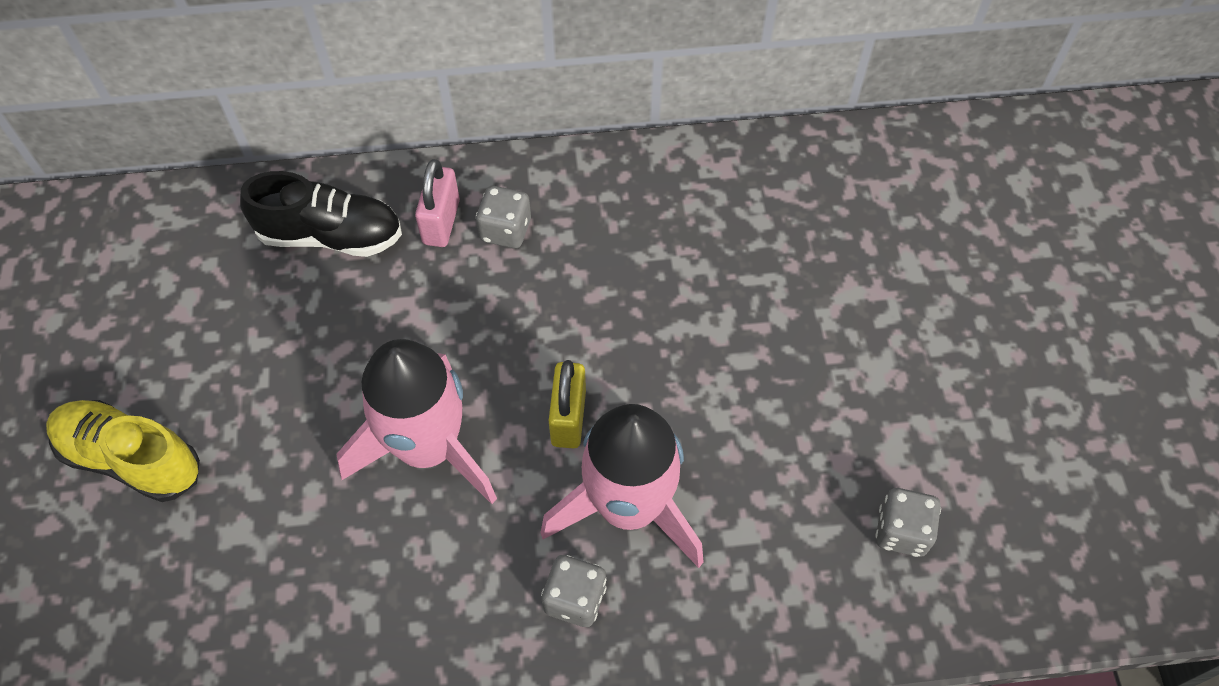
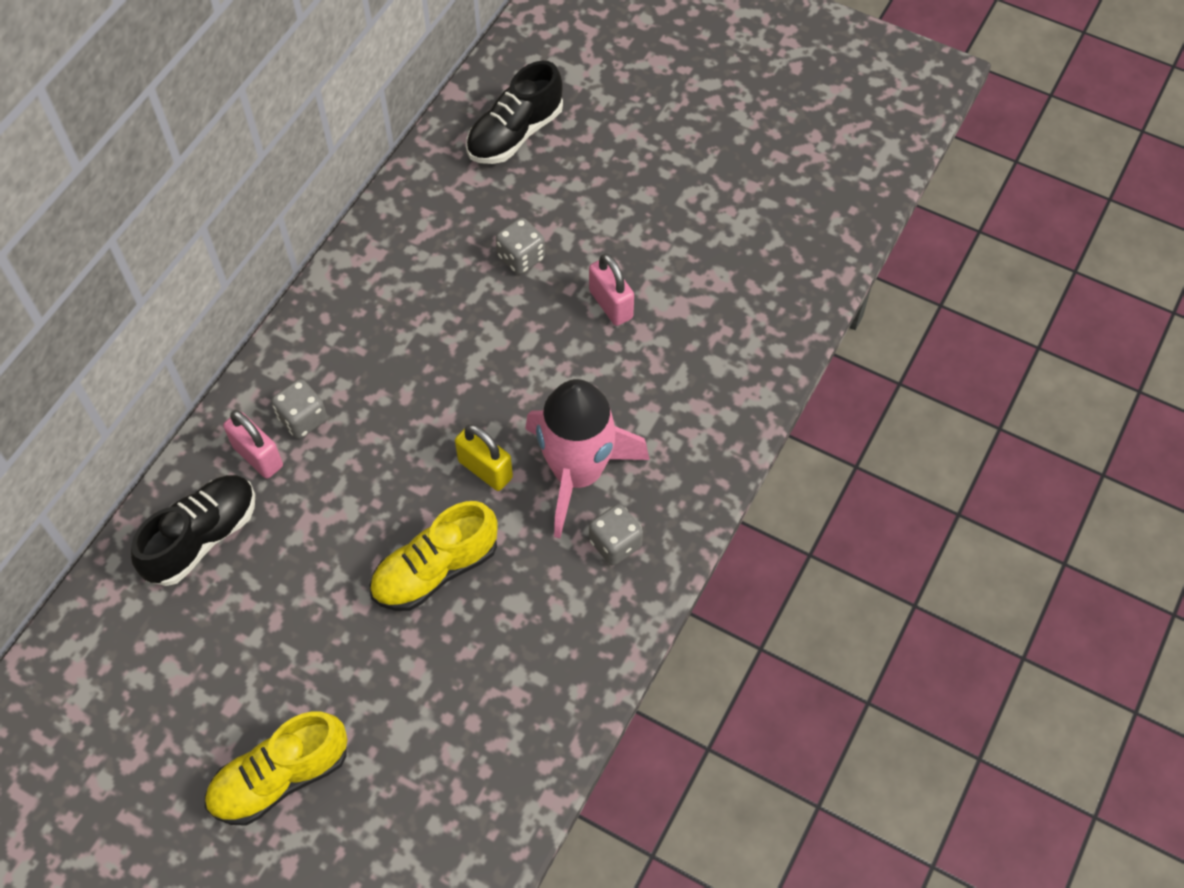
camera: 55 degrees left, 0 degrees up
(428, 447) = (435, 570): pink rocket -> yellow shoe
(849, 408) = (611, 304): none -> pink padlock
(901, 531) = (712, 333): grey dice -> grey dice (521, 257)
(963, 192) = (515, 134): none -> black shoe

